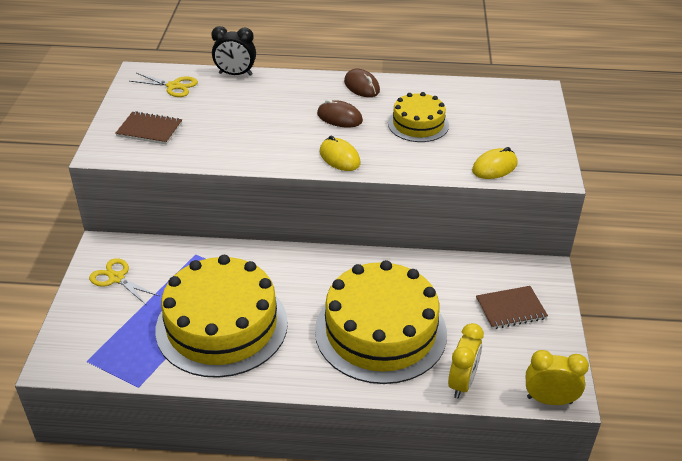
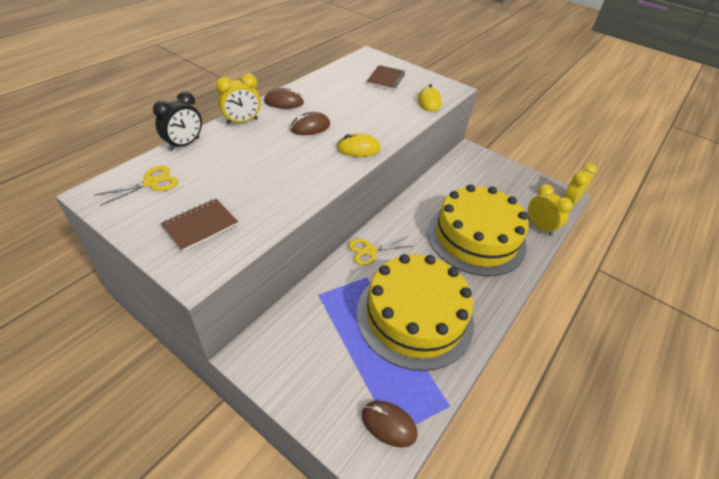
camera: 60 degrees left, 5 degrees up
(94, 354) = (388, 424): none -> brown mouse
(116, 278) = (301, 363): yellow scissors -> yellow scissors (370, 251)
(301, 82) = (242, 121): none -> yellow clock
(418, 124) = (355, 104): yellow cake -> none
(510, 309) = (491, 178): brown notebook -> brown notebook (385, 79)

